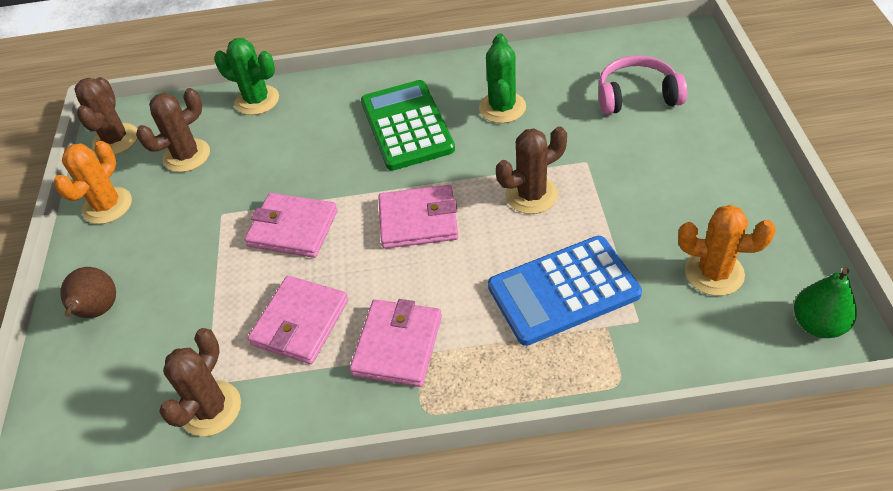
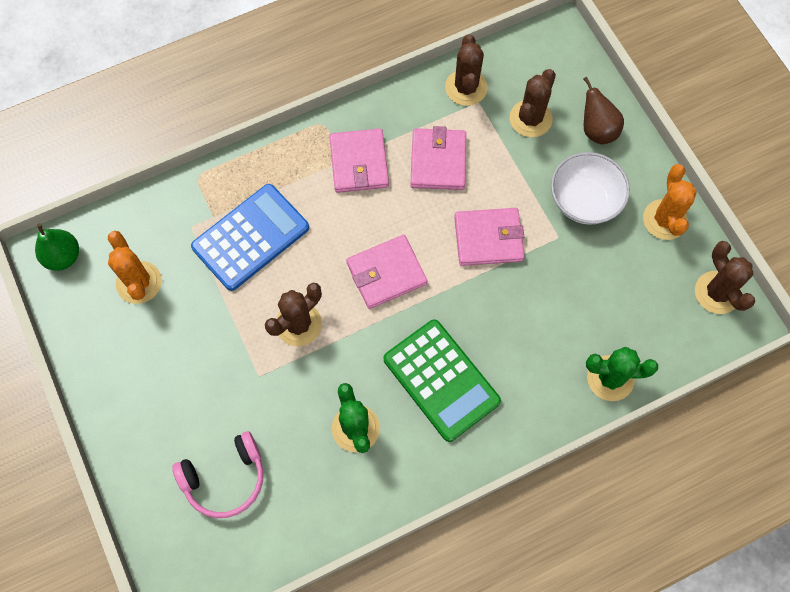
camera: 155 degrees right, 20 degrees up
(170, 241) = (584, 200): none -> white bowl
(187, 156) = (633, 291): brown cactus -> brown cactus (530, 119)
(714, 273) = (139, 282): orange cactus -> orange cactus turned 75 degrees clockwise

